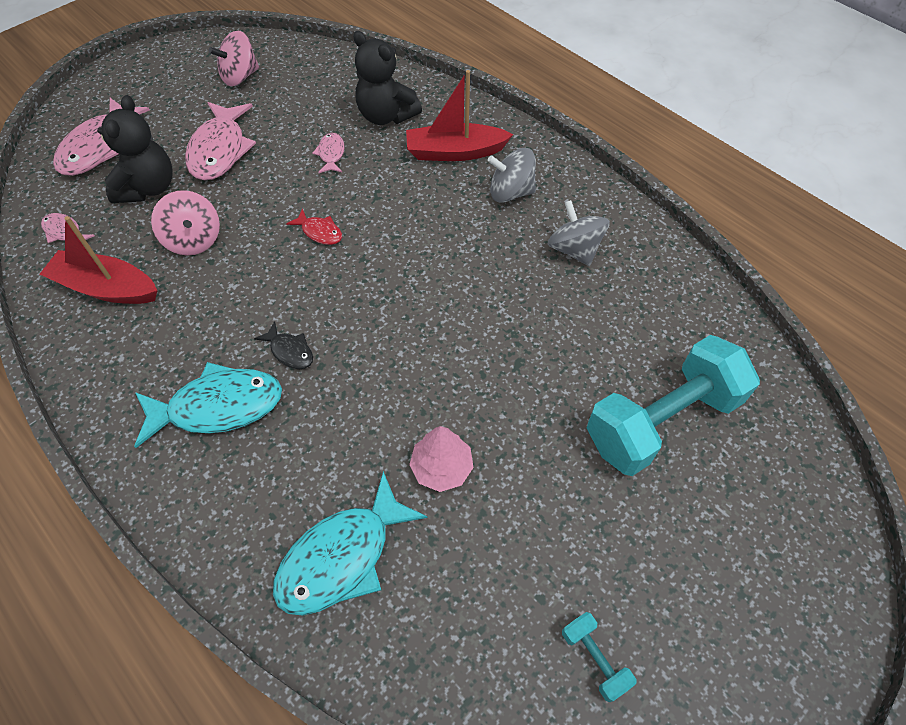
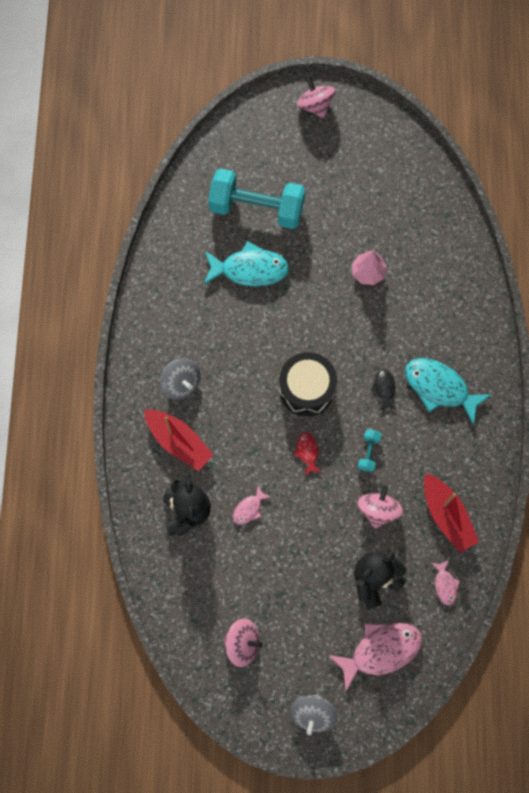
camera: 135 degrees left, 15 degrees up
(220, 150) = (310, 576): pink fish -> none
(342, 556) = (439, 273): turquoise fish -> turquoise fish (249, 269)
(380, 283) = (307, 389): none -> black drum
(574, 249) = (191, 318): grey spinning top -> grey spinning top (312, 713)
(594, 658) = (381, 161): turquoise dumbbell -> turquoise dumbbell (368, 453)
(785, 654) = (315, 106): none -> pink spinning top

